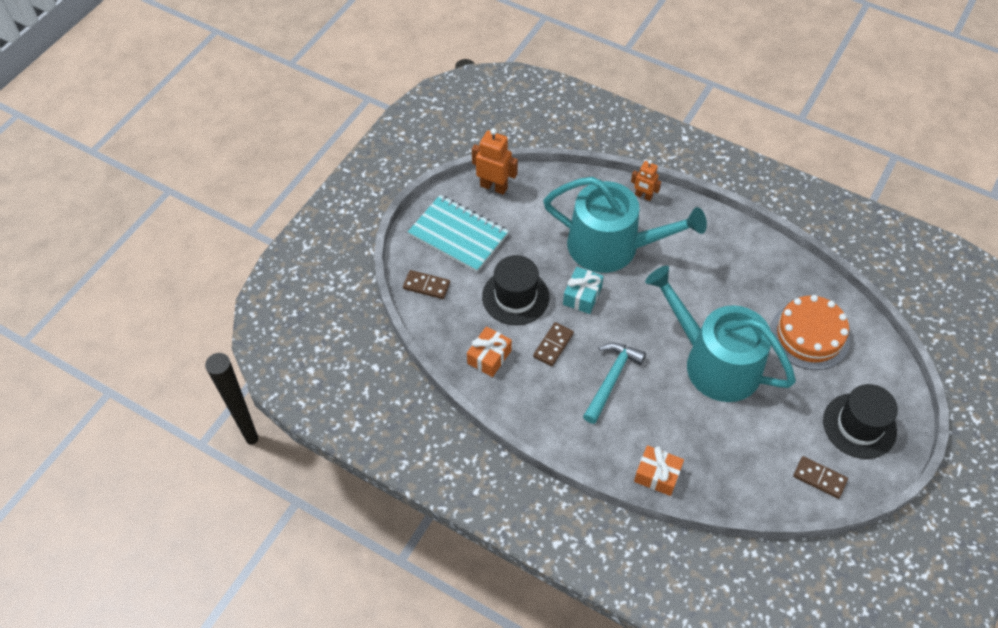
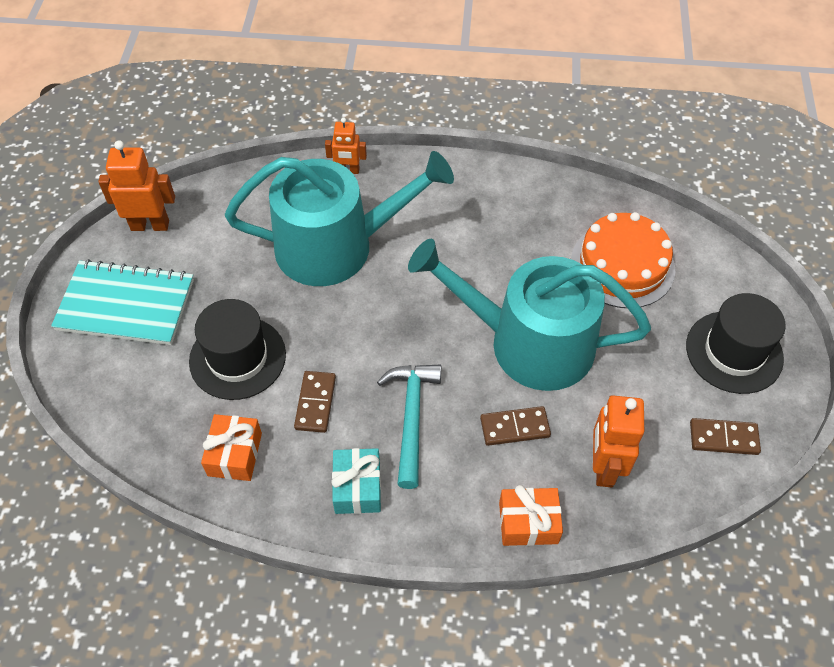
camera: 25 degrees left, 0 degrees up
(426, 286) = (107, 390): brown domino -> brown domino (514, 427)
(582, 296) = (325, 322): turquoise gift -> turquoise gift (357, 487)
(725, 462) = (603, 467): none -> orange robot

